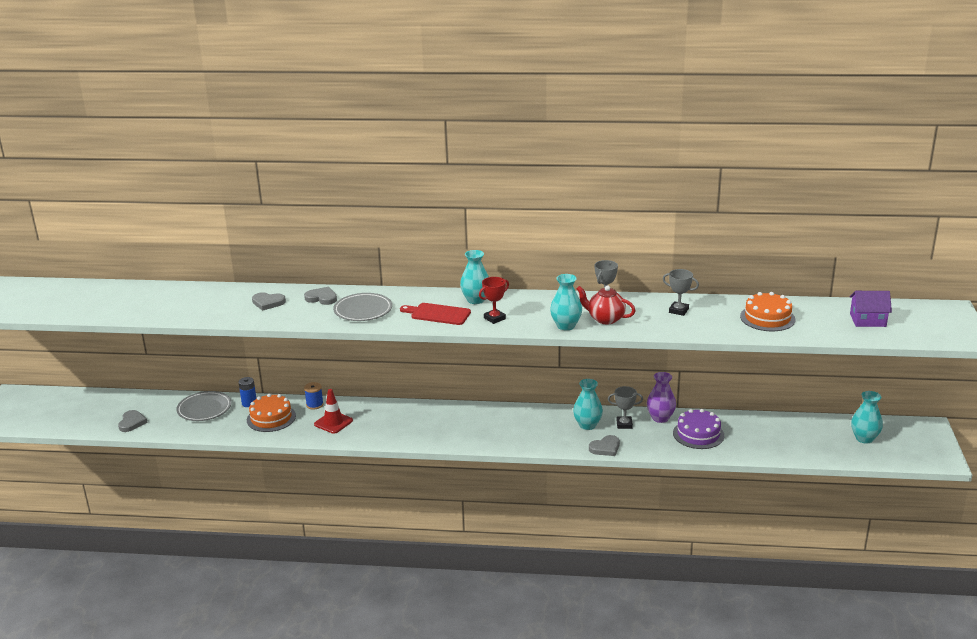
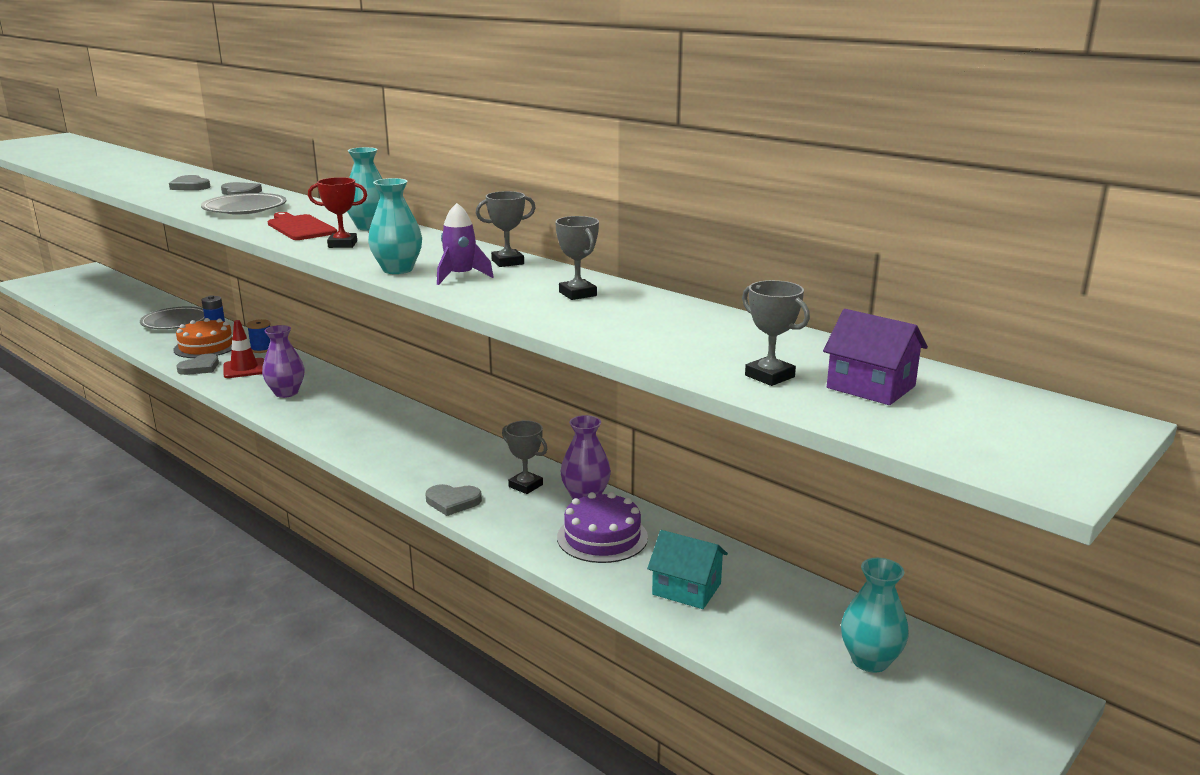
camera: 35 degrees right, 5 degrees down
(132, 422) = (107, 313): grey heart -> grey heart (200, 367)
(395, 427) = (286, 393): none -> purple vase
(587, 425) = (480, 468): turquoise vase -> none
(605, 319) = (461, 276): red teapot -> purple rocket
(765, 441) = (686, 589): none -> turquoise house
(767, 318) = (691, 335): orange cake -> none
(829, 328) = (769, 376): none -> grey trophy

